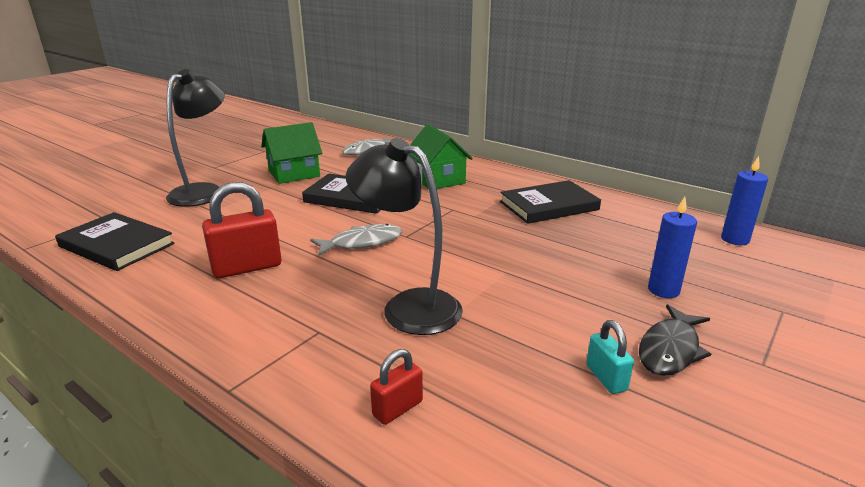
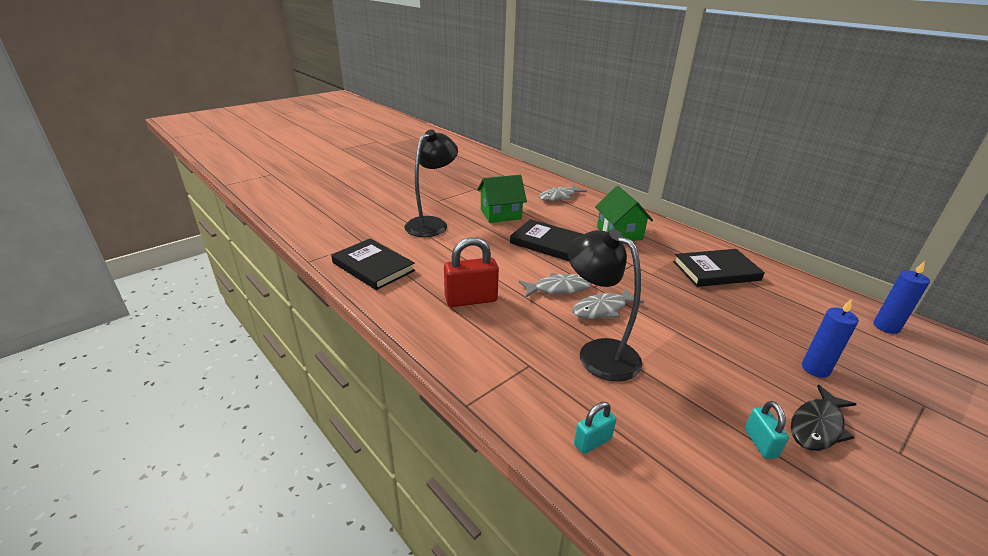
camera: 10 degrees right, 5 degrees up
(397, 408) = (592, 442): red padlock -> turquoise padlock
(415, 259) = (602, 309): none -> grey fish

